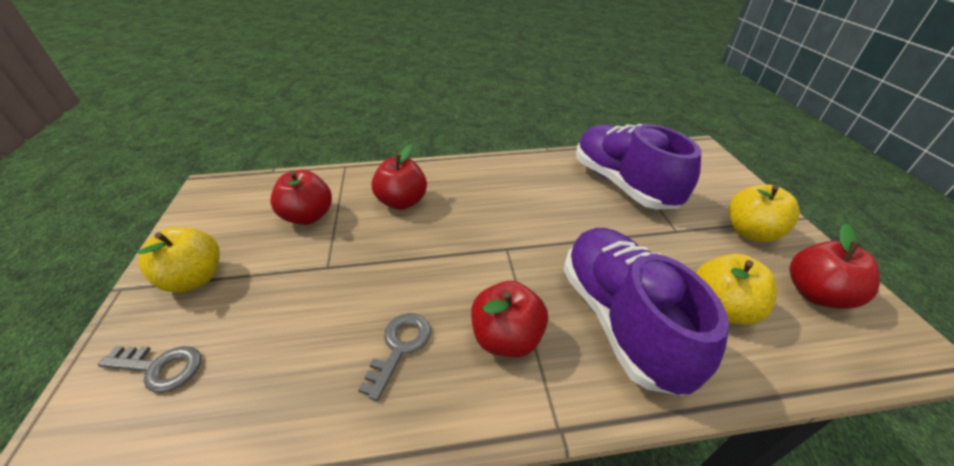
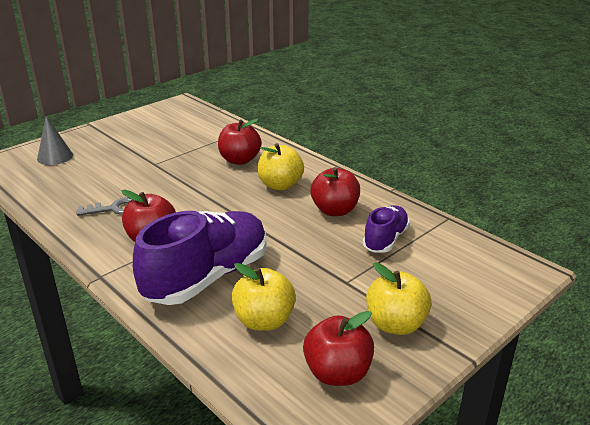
camera: 55 degrees right, 10 degrees down
(160, 367) = (55, 157): grey key -> grey cone
(195, 279) = (111, 136): yellow apple -> yellow apple (280, 185)
(308, 216) = (190, 139): red apple -> red apple (335, 210)
(622, 184) = (385, 239): purple shoe -> purple shoe, size x0.54

